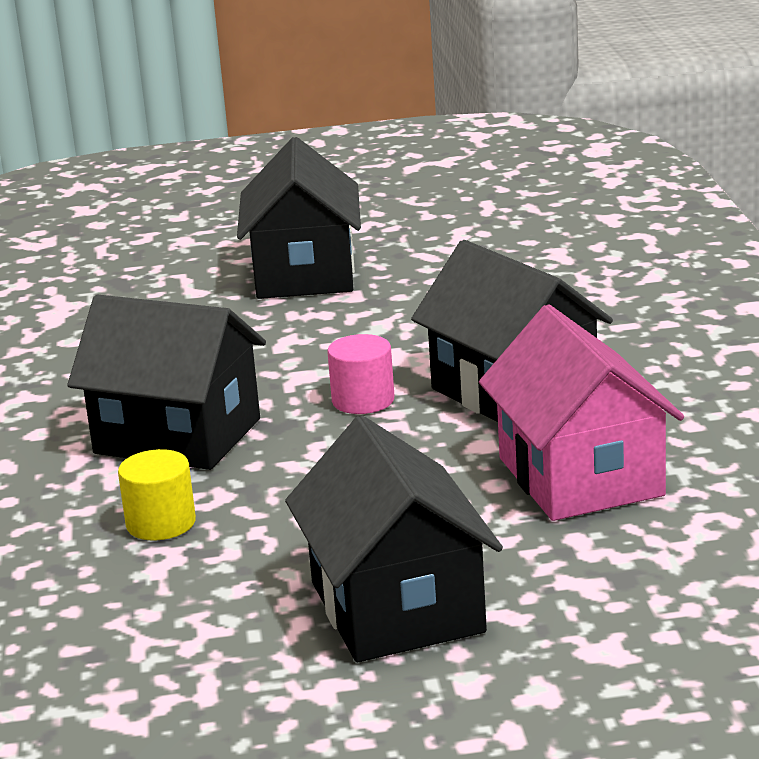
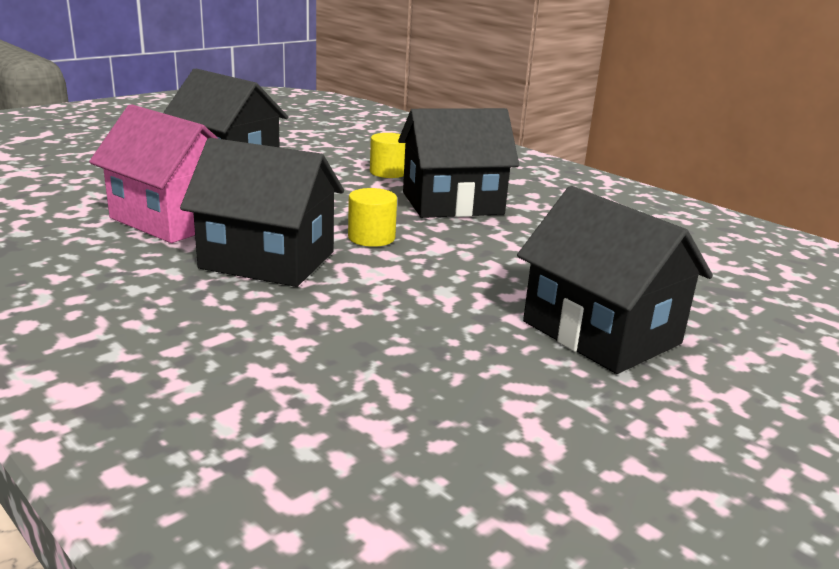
camera: 140 degrees right, 0 degrees up
(363, 400) = (371, 238): pink cylinder -> yellow cylinder

